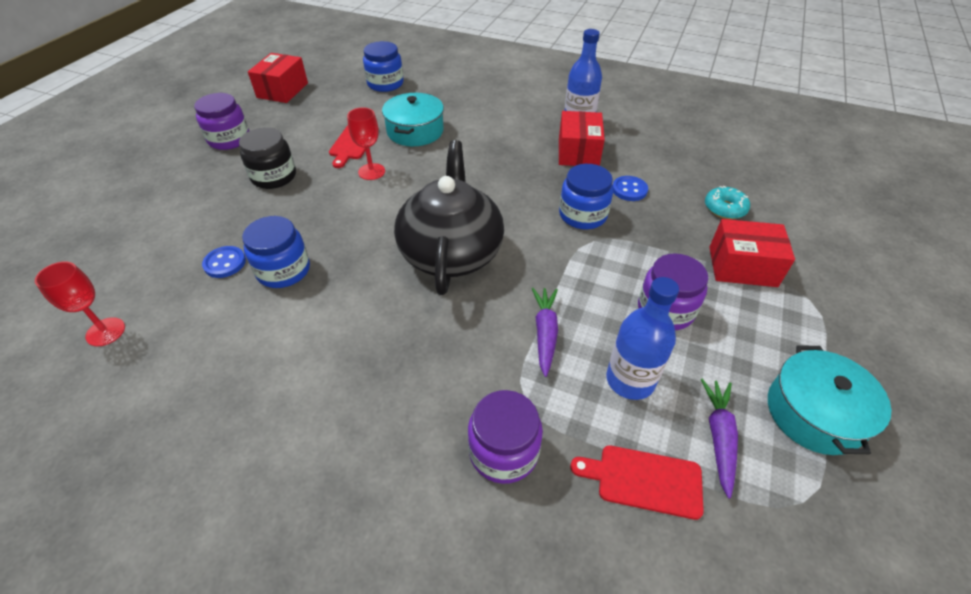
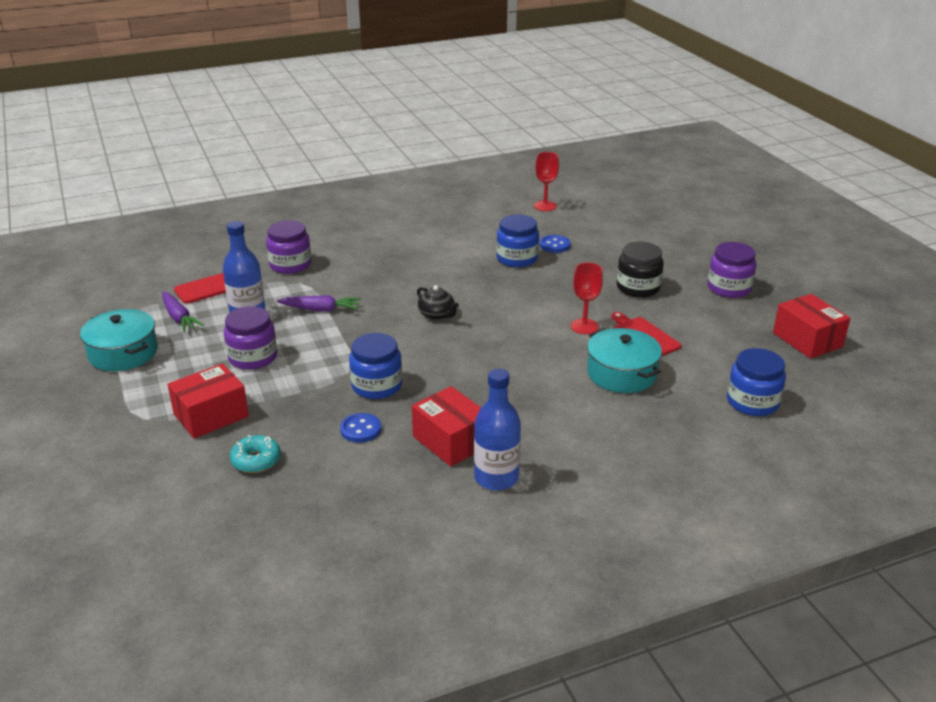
camera: 135 degrees right, 15 degrees down
(451, 252) = (437, 314): black teapot -> black teapot, size x0.40
(545, 333) = (321, 309): purple carrot -> purple carrot turned 45 degrees counterclockwise

